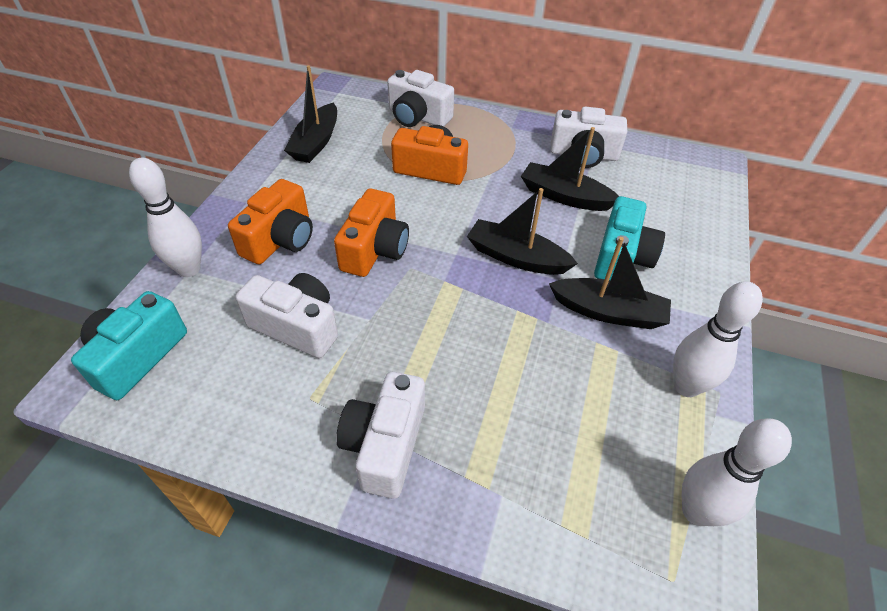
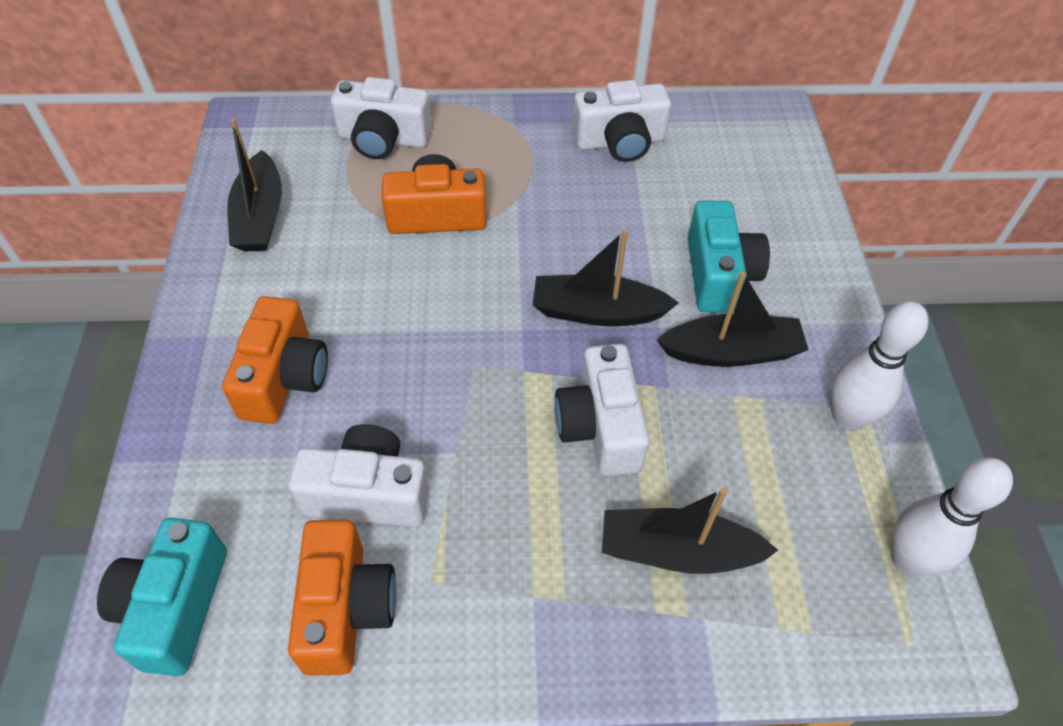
camera: 20 degrees left, 5 degrees up
(189, 269) = (179, 460): white bowling pin -> none
(375, 250) = (417, 354): orange camera -> orange camera (346, 608)
(385, 445) = (549, 608): white camera -> white camera (600, 426)
(564, 196) = (620, 209): black boat -> black boat (677, 552)

